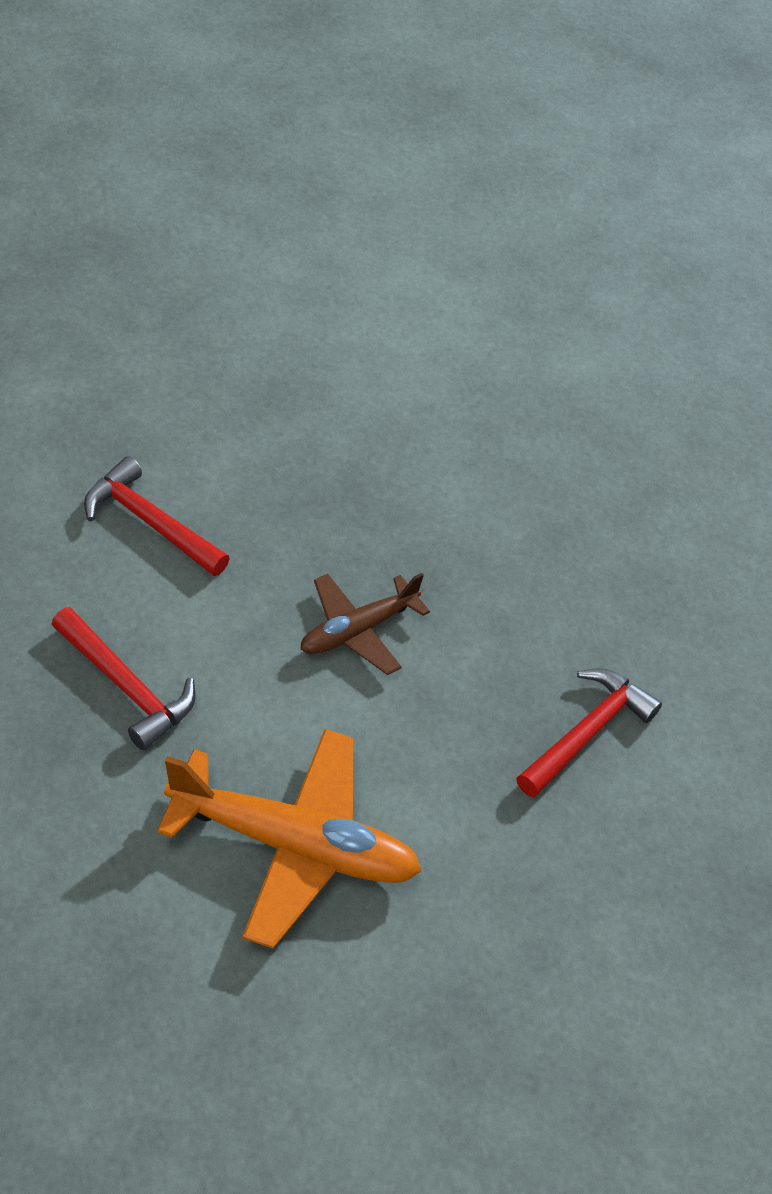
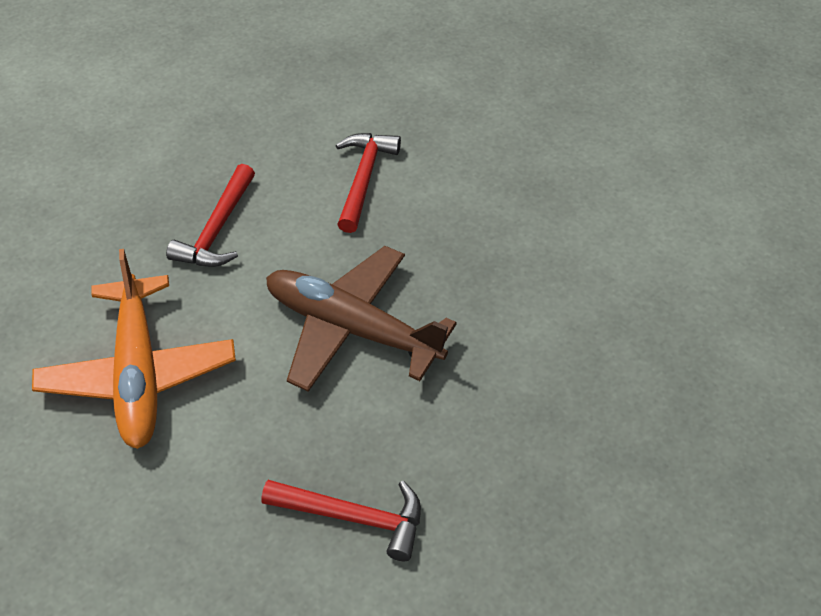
camera: 70 degrees right, 0 degrees up
(357, 631) = (351, 328): brown plane -> brown plane, size x1.71

